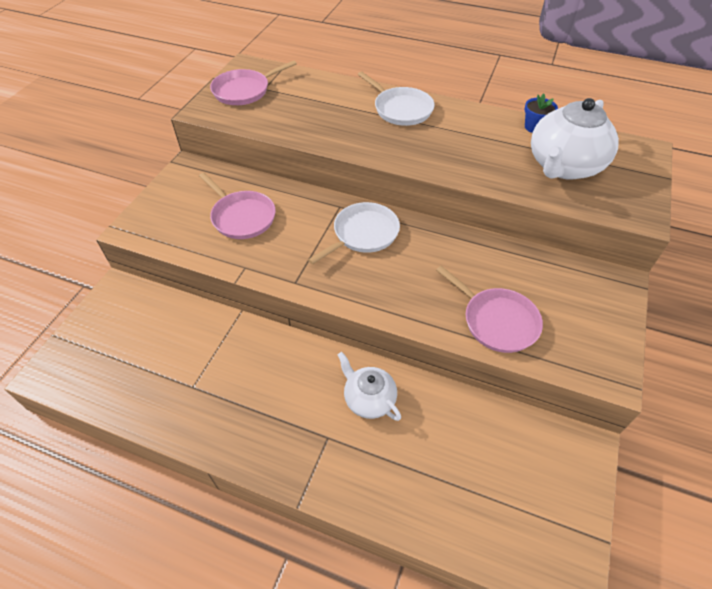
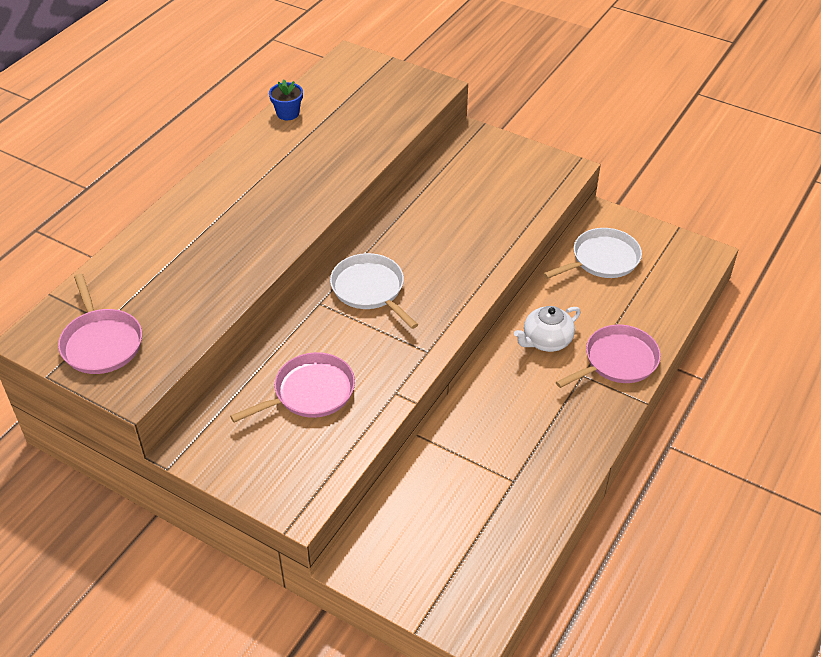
camera: 80 degrees left, 5 degrees down
(401, 109) = (212, 203): white pan -> white pan (602, 259)
(497, 321) = (504, 217): pink pan -> pink pan (617, 361)
(563, 166) = (356, 111): white teapot -> none

